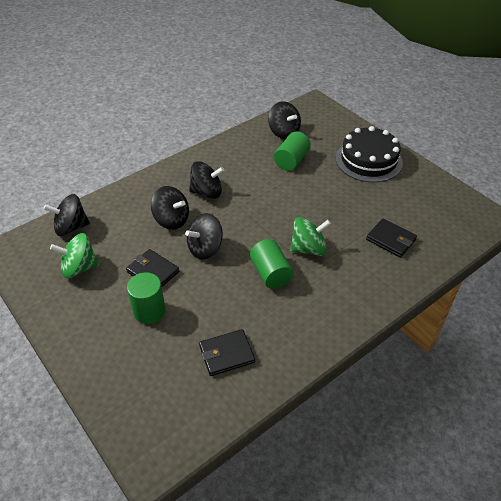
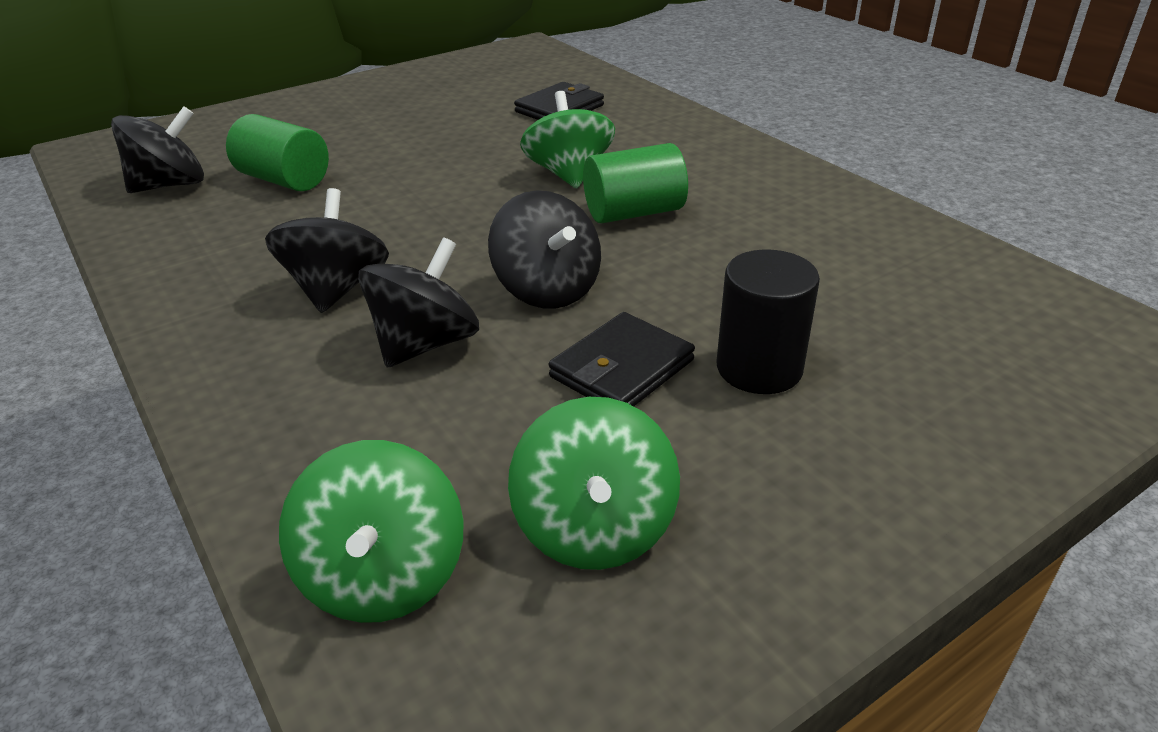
camera: 85 degrees left, 10 degrees down
(71, 227) = (383, 576): black spinning top -> green spinning top
(149, 311) = (759, 368): green cylinder -> black cylinder
(227, 354) = (855, 262): black wallet -> none
(368, 160) = (337, 110): black cake -> none

